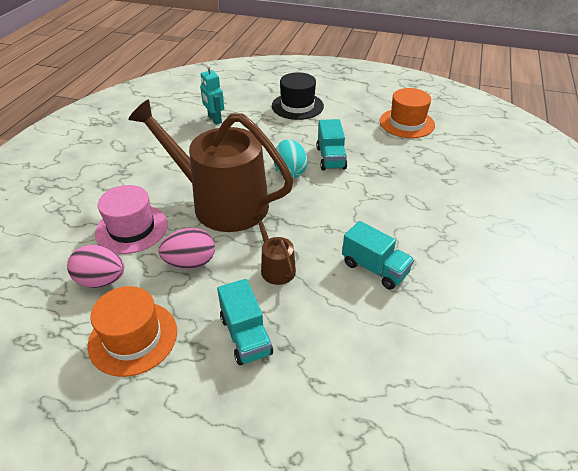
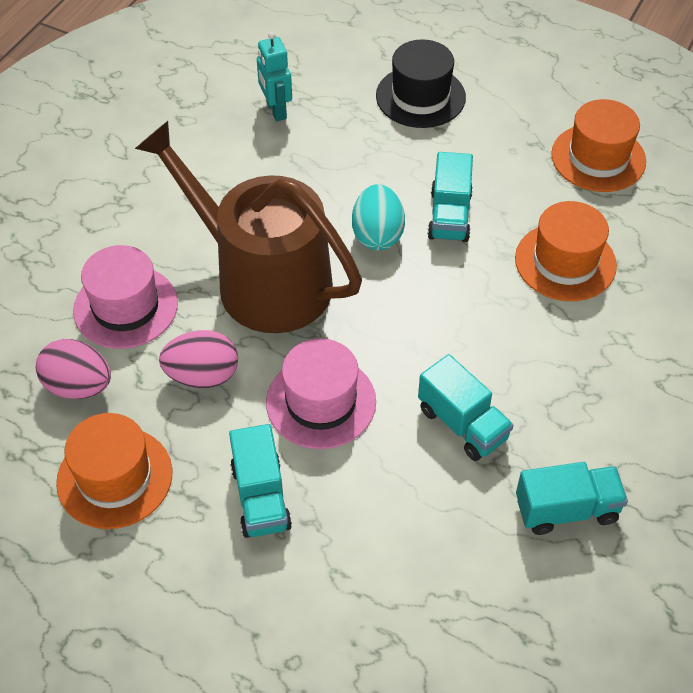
camera: 10 degrees right, 10 degrees up
(276, 268) = (321, 402): brown watering can -> pink hat
(407, 173) = (565, 262): none -> orange hat
(463, 312) = (566, 509): none -> turquoise truck

